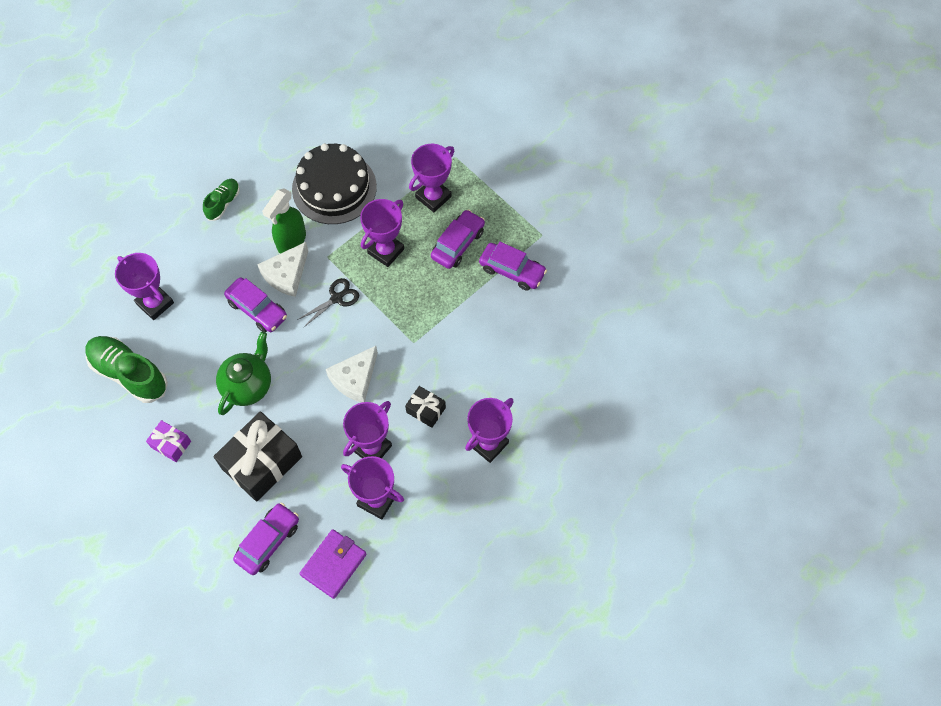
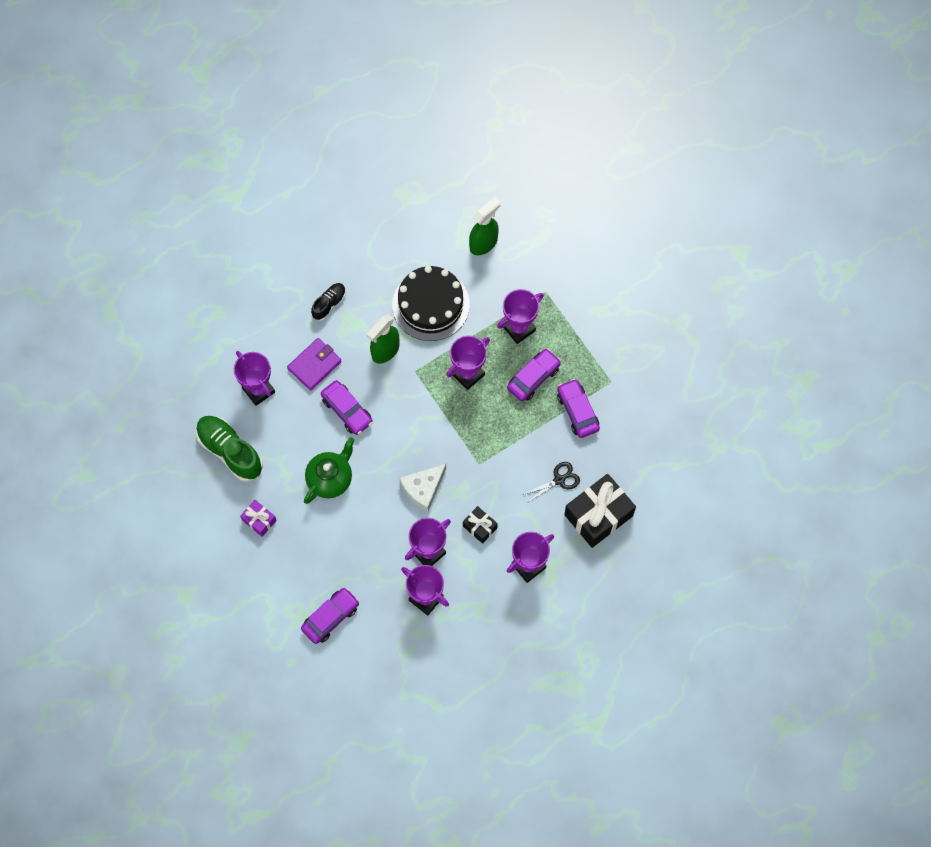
camera: 10 degrees right, 5 degrees up
(223, 203) = (329, 304): green shoe -> black shoe
(262, 462) = (334, 549): black gift -> black gift (598, 515)
(286, 275) = (377, 382): white cheese -> none
(333, 564) = (382, 646): purple wallet -> purple wallet (314, 365)
(336, 298) = (418, 412): black scissors -> black scissors (559, 480)
(381, 120) = (484, 243): none -> green spray bottle
(512, 270) = (577, 411): purple car -> purple car turned 150 degrees counterclockwise

